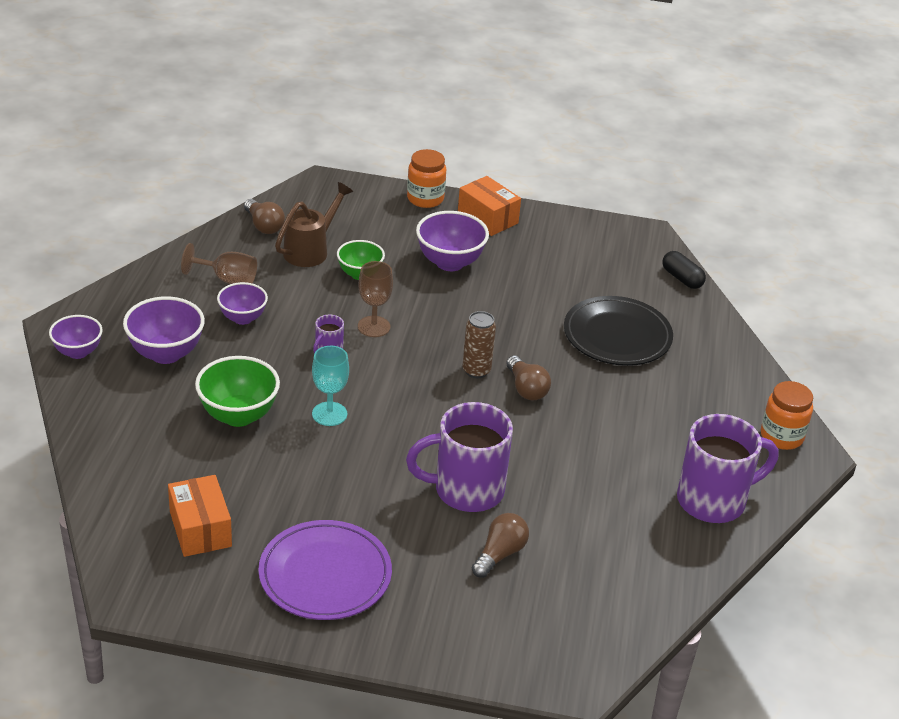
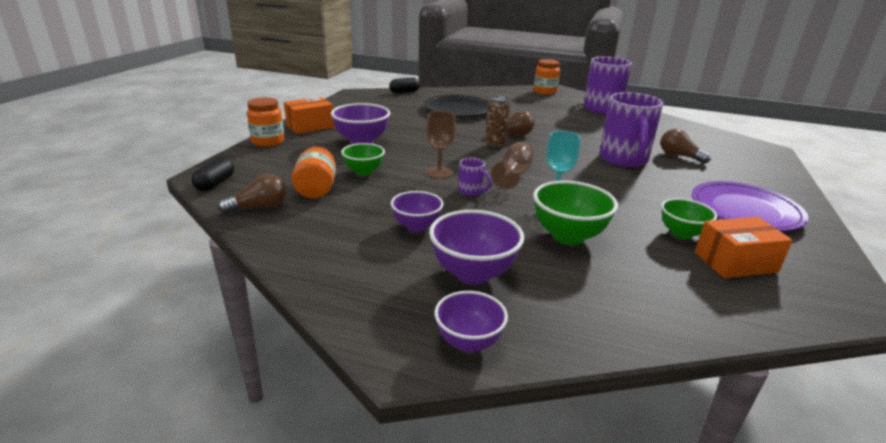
camera: 80 degrees left, 10 degrees down
(227, 279) = (347, 231): brown goblet -> brown goblet (514, 174)
(255, 501) = (681, 234): none -> green bowl
(308, 192) = (215, 183): none -> black capsule
(310, 250) = (316, 189): brown watering can -> orange jar

